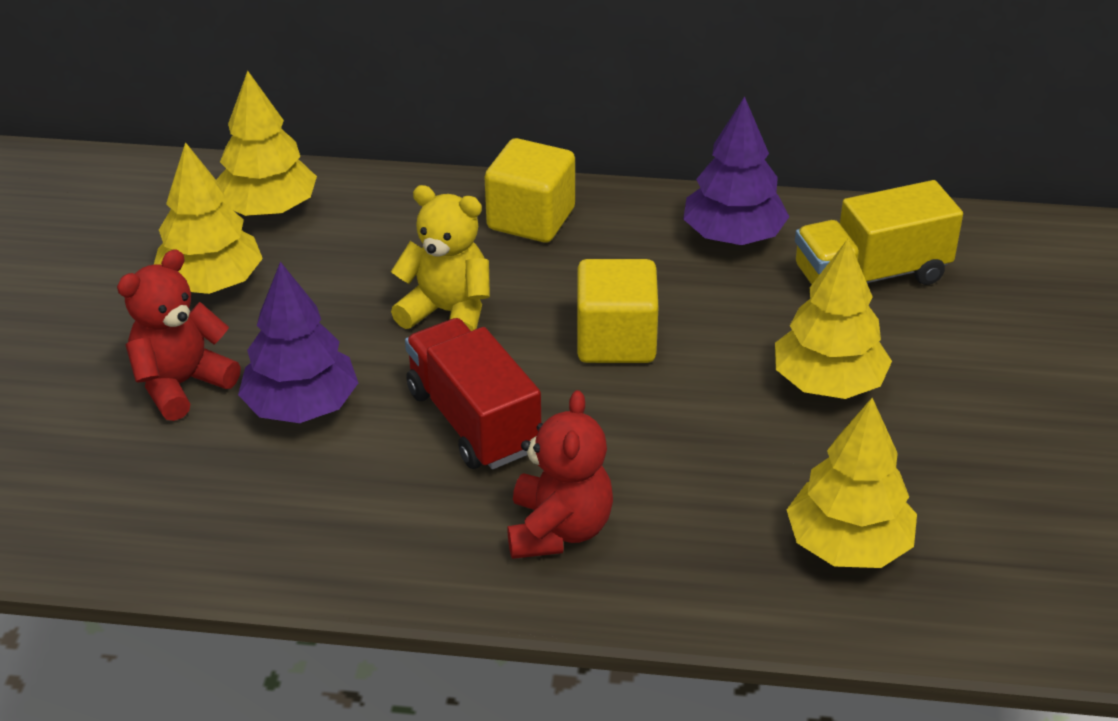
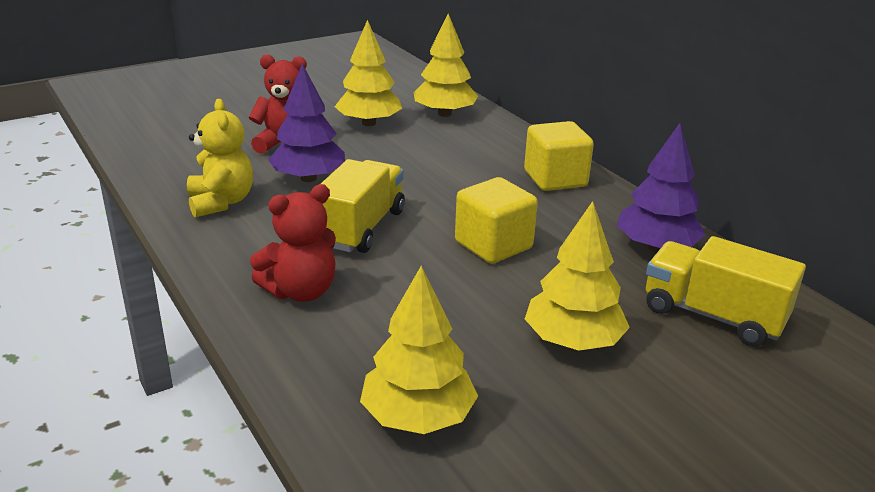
camera: 50 degrees right, 10 degrees down
(448, 312) = (438, 186): yellow teddy bear -> yellow teddy bear (221, 202)
(473, 420) = (360, 228): red truck -> yellow truck

